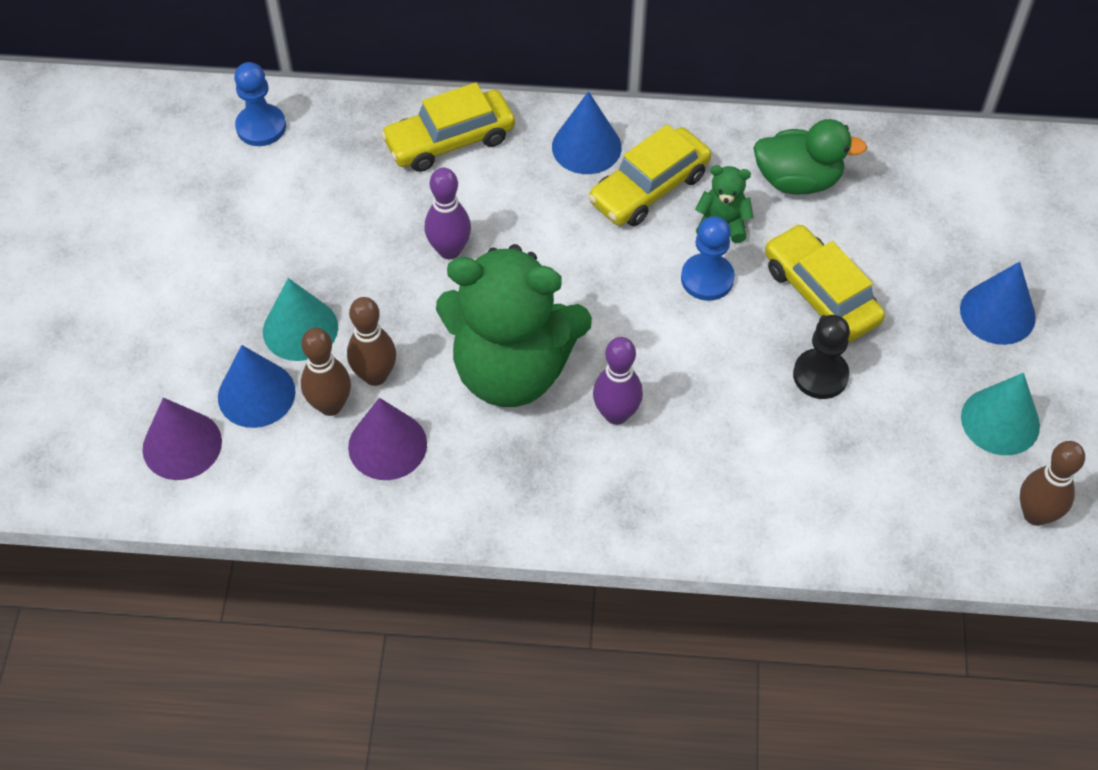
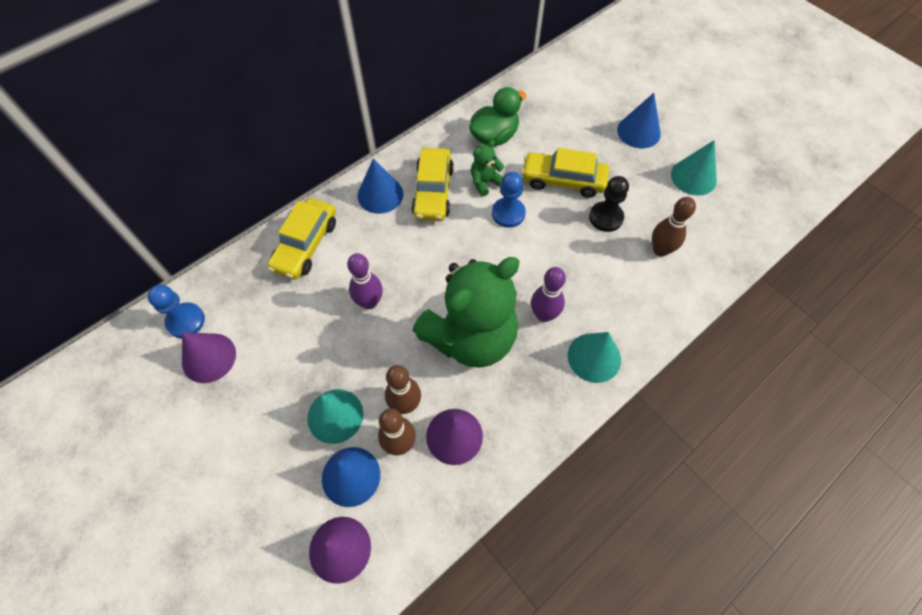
camera: 45 degrees left, 5 degrees up
(246, 179) = (209, 357): none -> purple cone
(618, 501) = (594, 357): none -> turquoise cone
(1035, 514) = (751, 205): brown bowling pin -> brown bowling pin (660, 250)

